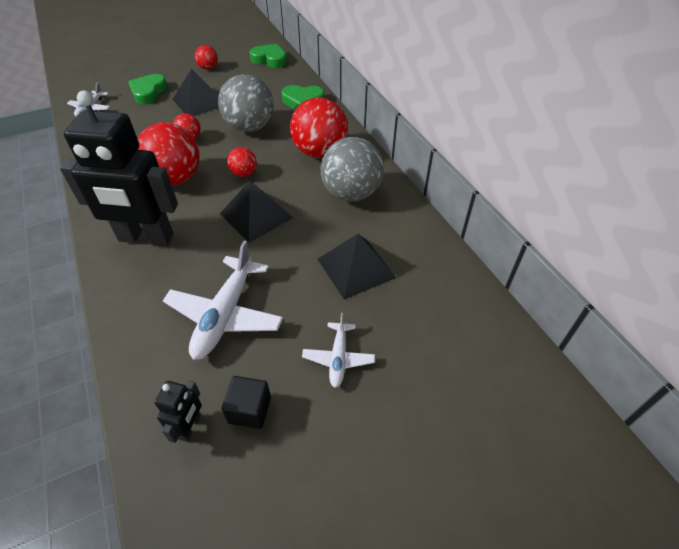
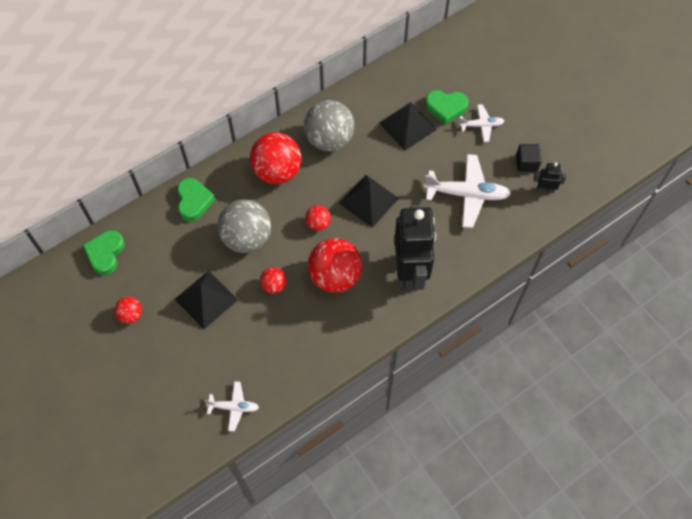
camera: 100 degrees left, 15 degrees up
(149, 92) = (193, 359): green heart -> green heart (446, 108)

